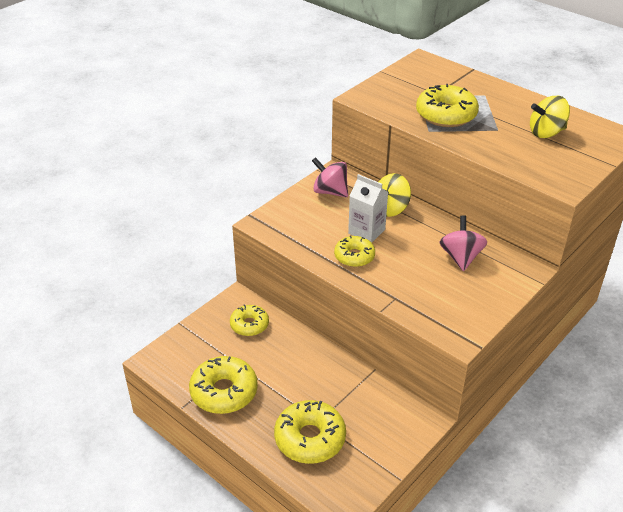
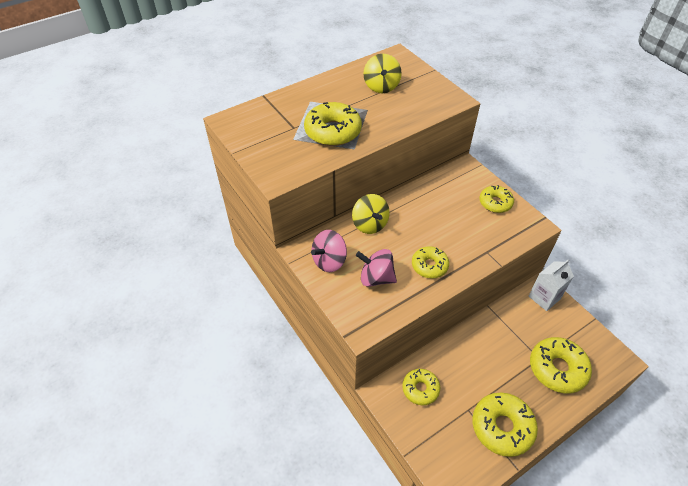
camera: 75 degrees left, 10 degrees up
(366, 231) = (397, 249): white carton -> white carton (544, 297)
(461, 257) = (444, 199): pink spinning top -> pink spinning top (376, 278)
(479, 300) = (495, 203): none -> yellow donut

